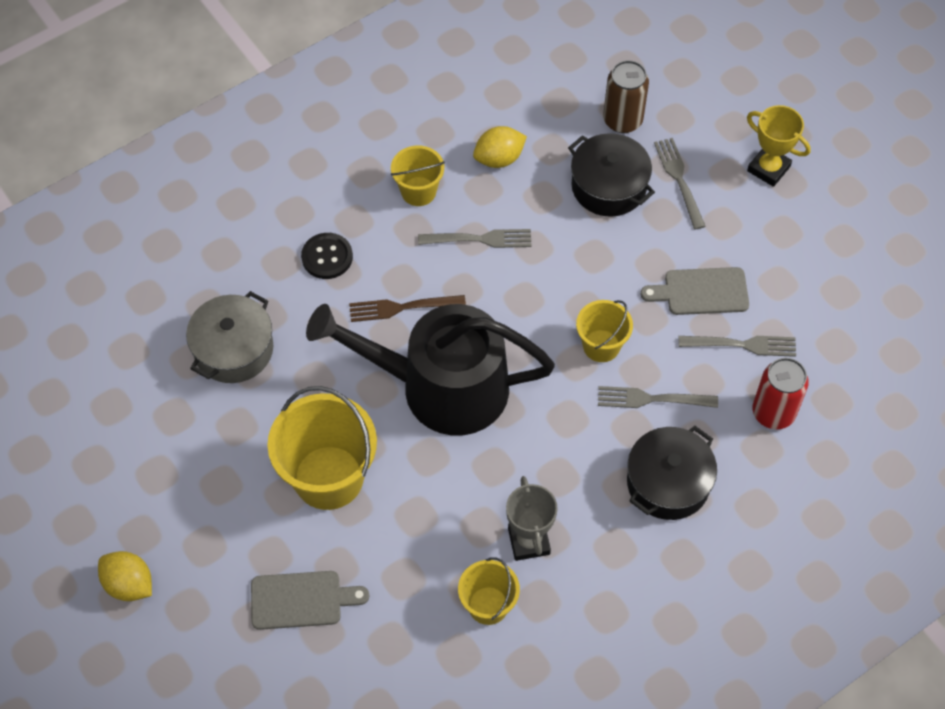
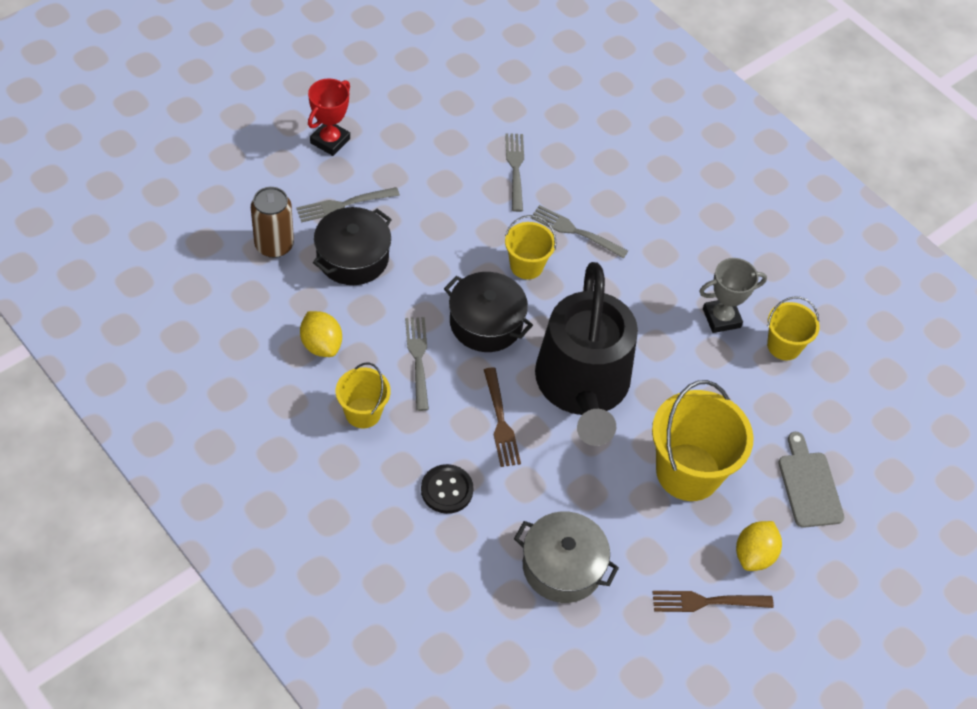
camera: 100 degrees left, 5 degrees down
(129, 584) = (825, 632): yellow lemon -> yellow lemon (754, 555)
(179, 475) = (707, 602): none -> brown fork
(652, 399) = (575, 231): grey fork -> grey fork turned 120 degrees clockwise
(668, 483) = (652, 223): black pot -> black pot (486, 323)
(701, 292) = (464, 193): grey cutting board -> none
(768, 168) = (330, 141): yellow trophy -> red trophy
(773, 412) = (577, 152): red can -> none

